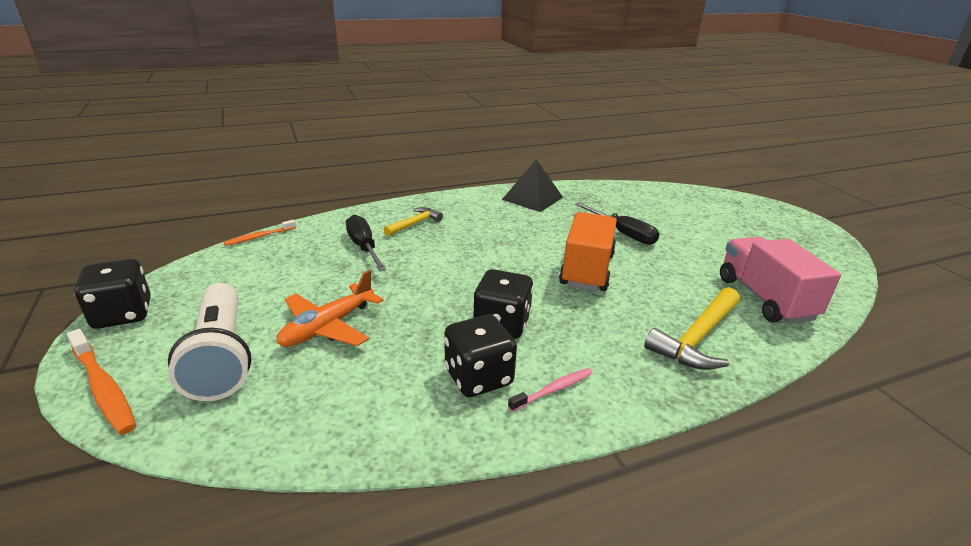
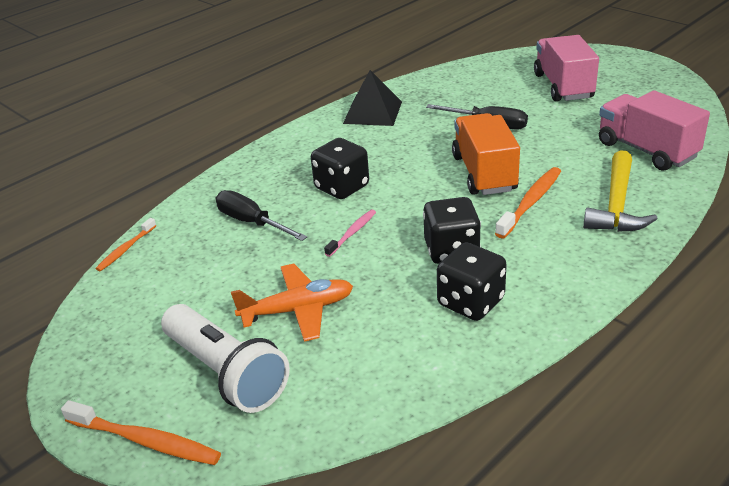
camera: 20 degrees left, 5 degrees up
(123, 314) = (76, 376): black dice -> black dice (342, 187)
(328, 327) = (298, 310): orange plane -> orange plane turned 120 degrees counterclockwise
(415, 223) = (278, 179): yellow hammer -> none
(553, 390) = (537, 289): pink toothbrush -> pink toothbrush (352, 233)
(610, 308) = (530, 202): none -> orange toothbrush
(716, 223) = (563, 86): none -> pink truck

